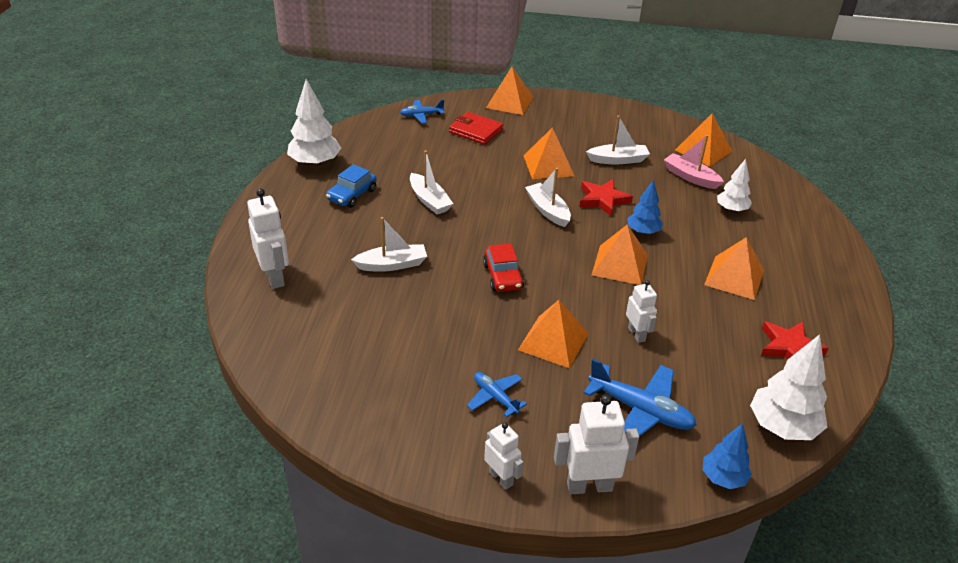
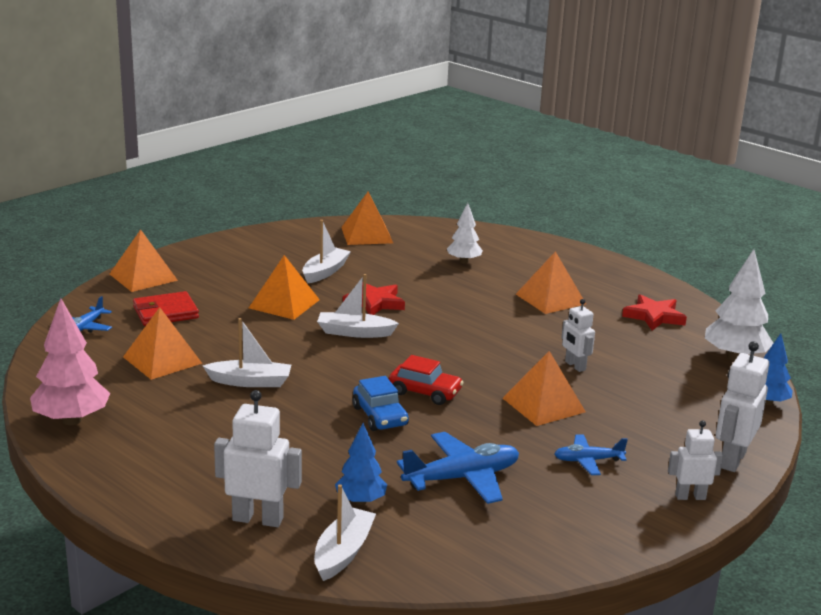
camera: 55 degrees left, 15 degrees down
(315, 163) = (71, 420): white tree -> pink tree
(352, 195) = (172, 420): blue car -> blue car (380, 416)
(392, 265) = (331, 441): white boat -> white boat (343, 552)
(620, 264) = (476, 334): orange pyramid -> orange pyramid (162, 360)
(636, 334) = (575, 366): white robot -> white robot turned 135 degrees counterclockwise
(640, 410) = (666, 403): blue plane -> blue plane (462, 478)
(643, 231) = (444, 306): blue tree -> blue tree (360, 501)
(690, 177) = (397, 256): pink boat -> none

